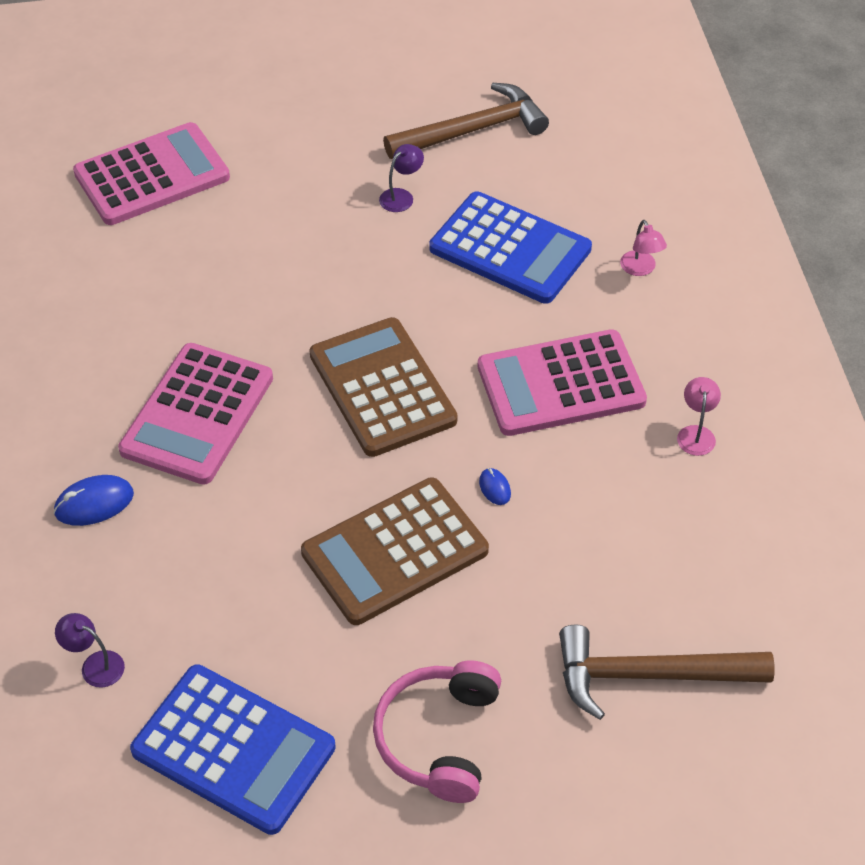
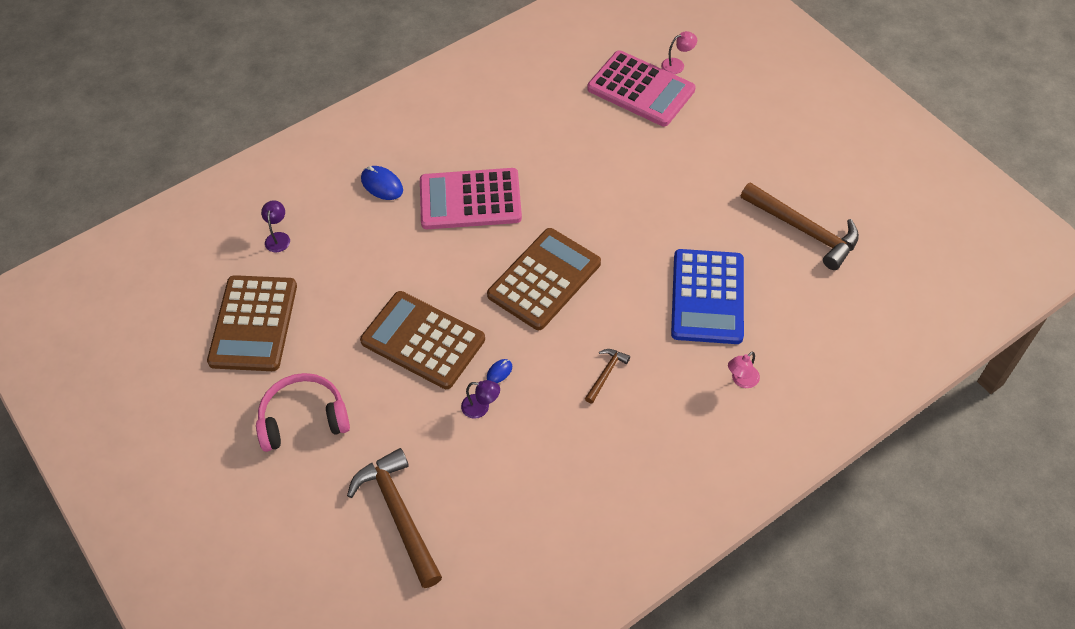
camera: 65 degrees right, 5 degrees up
(233, 749) = (253, 324): blue calculator -> brown calculator
(401, 196) = (713, 218): purple lamp -> purple lamp (481, 407)
(561, 384) = (606, 374): pink calculator -> brown hammer
(696, 433) = (611, 470): pink lamp -> pink lamp (677, 65)

